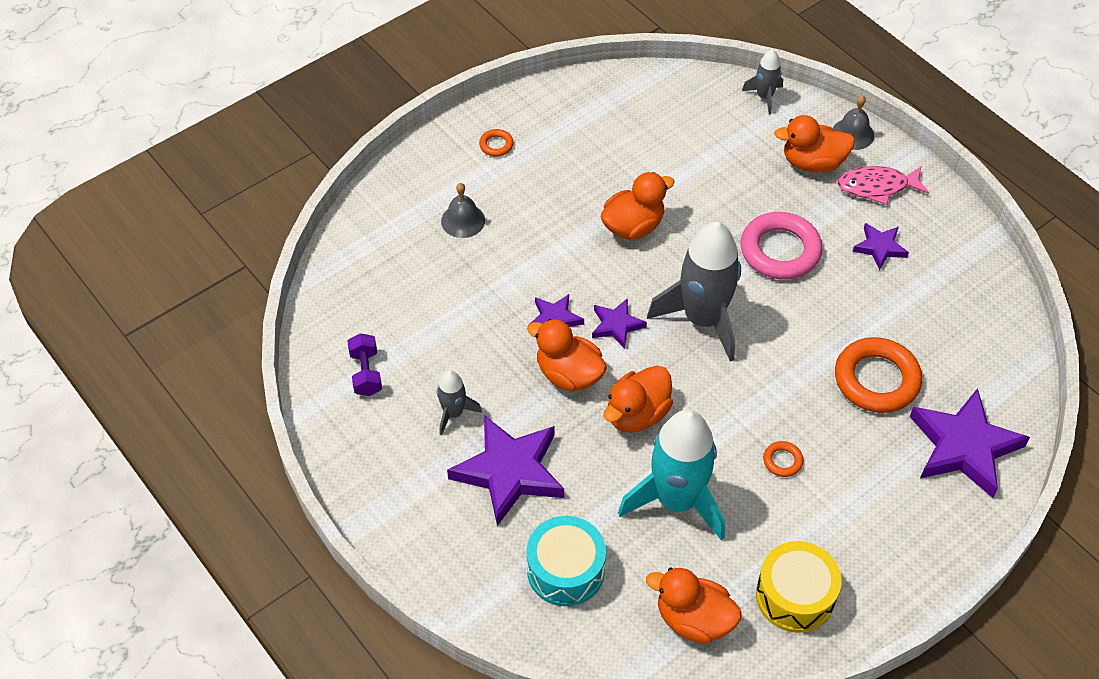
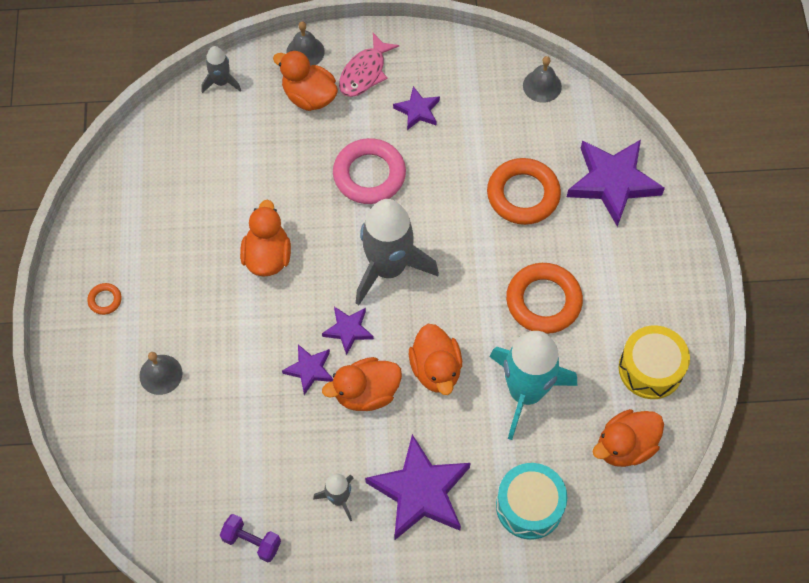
camera: 55 degrees left, 10 degrees up
(782, 461) = (543, 301): orange ring -> orange ring, size x2.24
(812, 163) = (309, 96): orange duck -> orange duck turned 90 degrees clockwise
(1006, 328) = (542, 86): none -> grey bell

